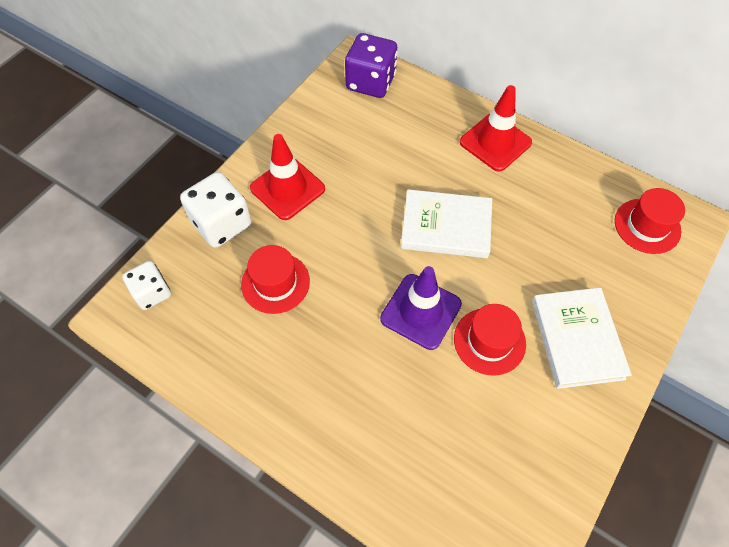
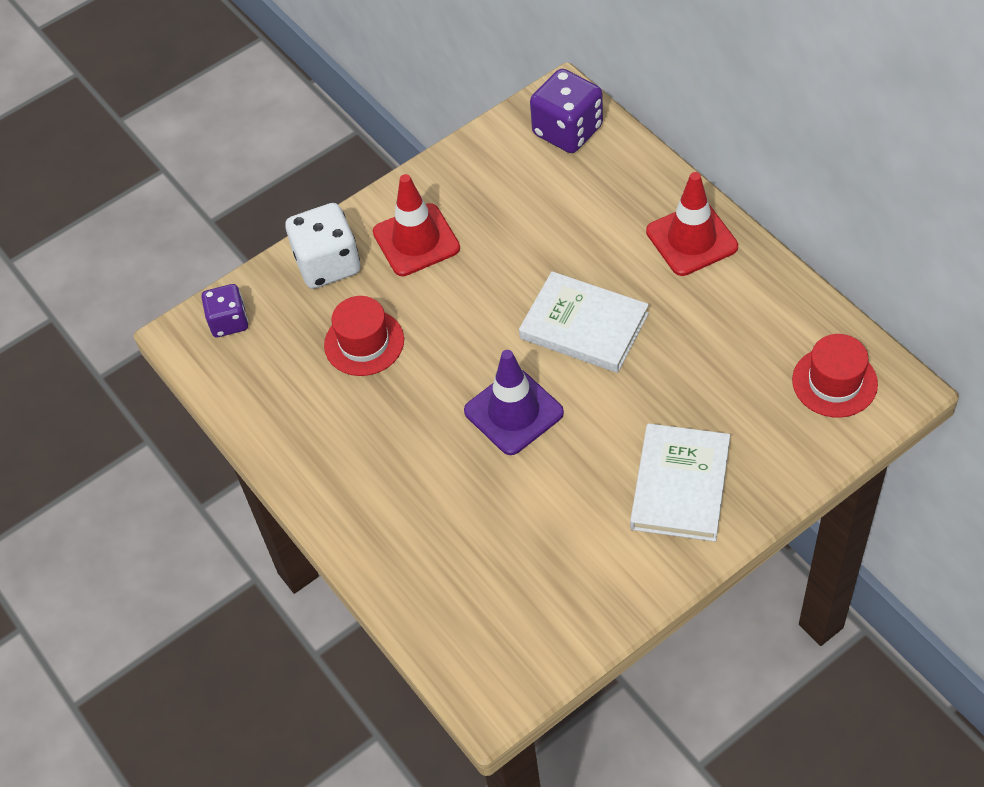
camera: 25 degrees right, 5 degrees down
(152, 293) = (229, 322): white dice -> purple dice
(489, 341) = (578, 462): red hat -> none

